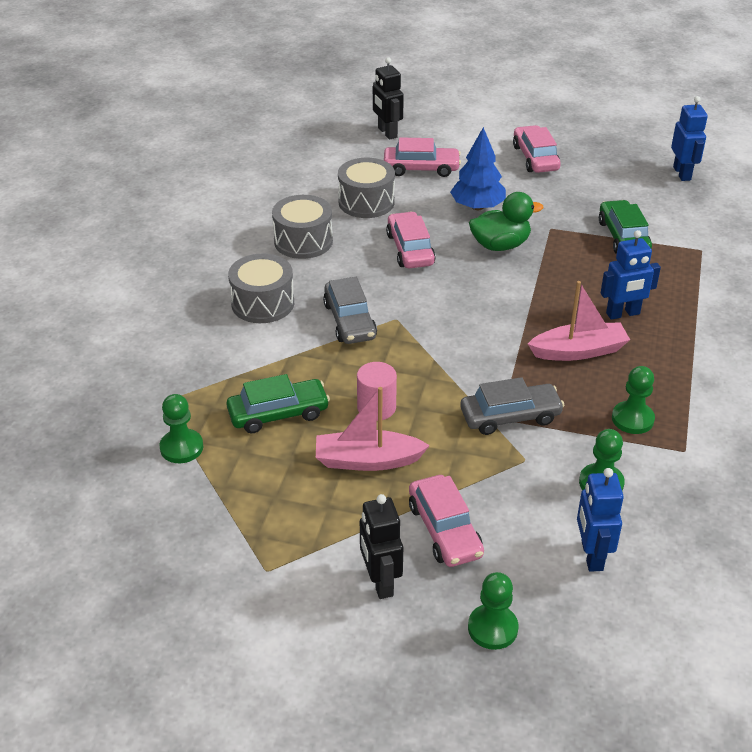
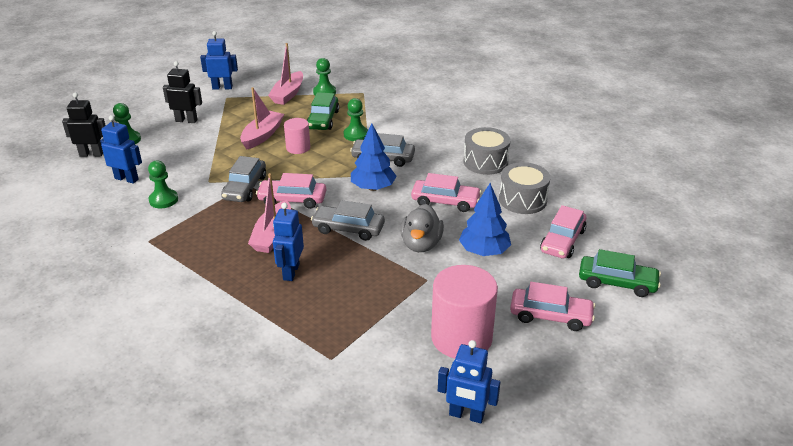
camera: 115 degrees right, 5 degrees down
(211, 490) = (288, 94): none -> pink boat
(229, 597) = (222, 87): none -> blue robot
(263, 303) = (425, 134): grey drum -> none
(387, 133) = (637, 240): black robot -> black robot (91, 154)
(423, 308) = (373, 188): none -> blue tree
(445, 530) = (193, 144): pink car -> pink car (292, 200)
(500, 245) = (421, 244): green duck -> grey duck
(518, 300) = (348, 229): none -> grey car
(606, 193) = (461, 338): none -> pink cylinder
(623, 237) = (385, 317): green car -> green car (617, 282)
(632, 419) = (193, 231): green pawn -> green pawn (356, 135)

